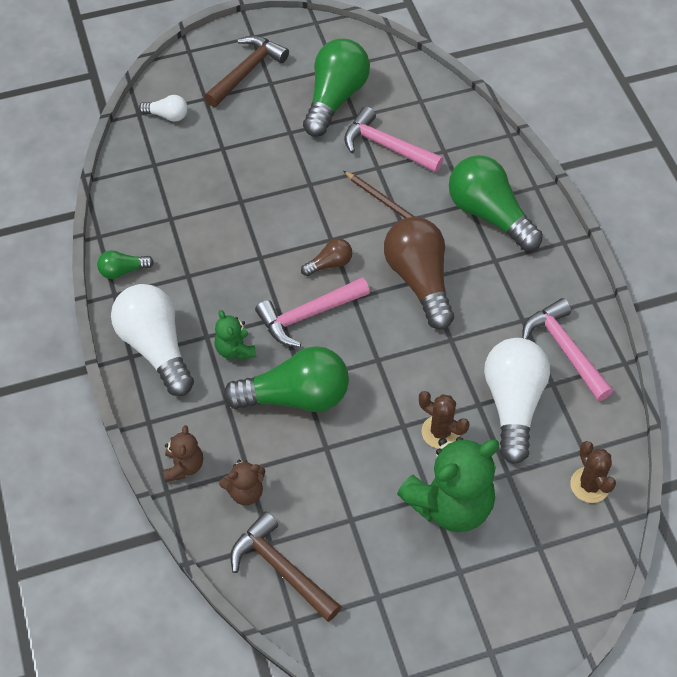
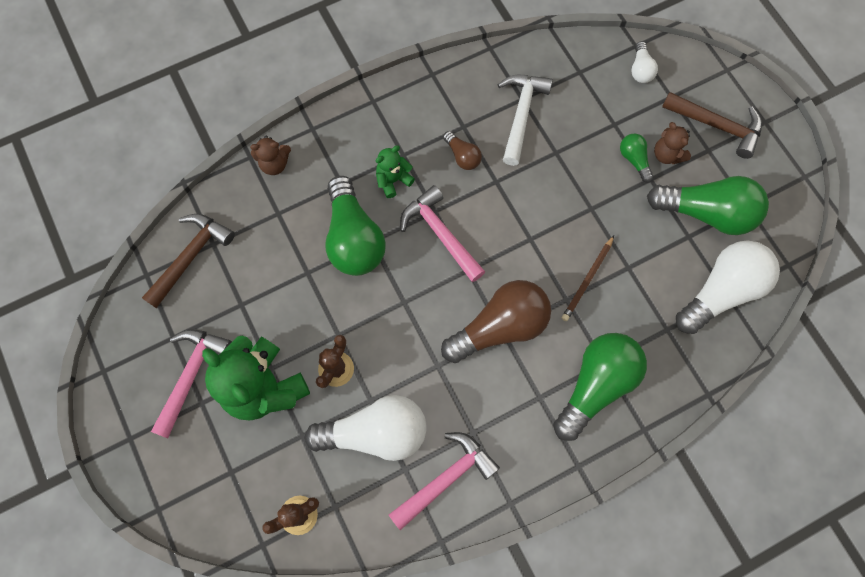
camera: 80 degrees right, 15 degrees up
(123, 271) = (457, 74): green light bulb -> green light bulb (634, 160)
(156, 347) = (385, 117): white light bulb -> white light bulb (721, 291)
(189, 222) = (521, 115): none -> white hammer
(245, 492) = (257, 216): brown teddy bear -> brown teddy bear (667, 155)
(329, 264) = (501, 242): brown light bulb -> brown light bulb (462, 156)
(387, 146) = (657, 272): pink hammer -> pink hammer (191, 376)

